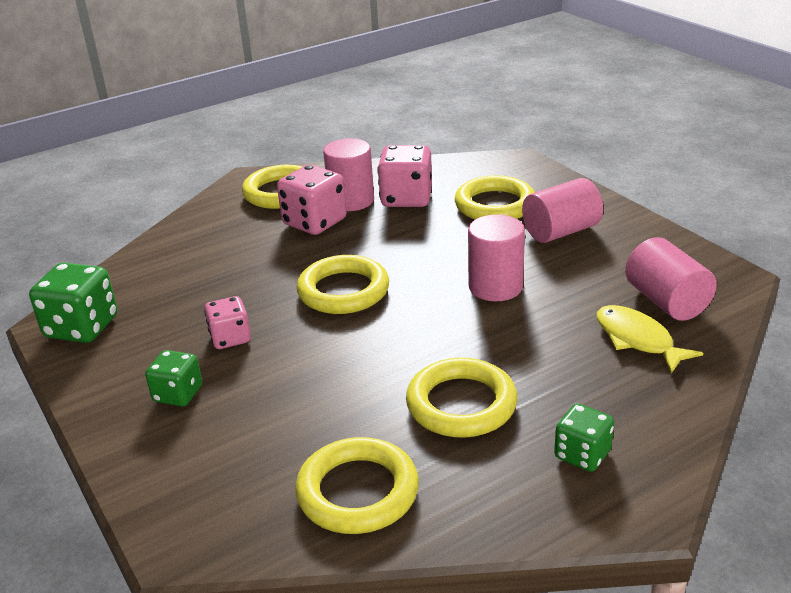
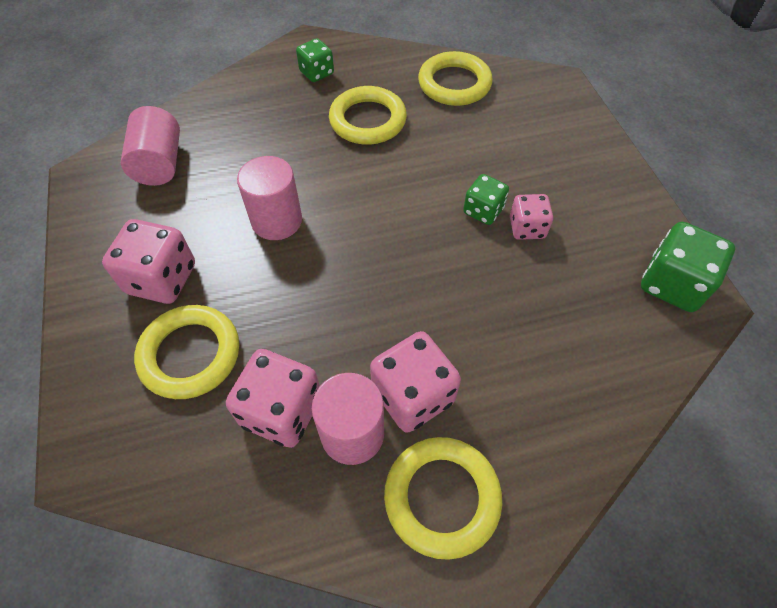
camera: 165 degrees left, 25 degrees up
(178, 394) = (569, 181): green dice -> green dice (483, 211)
(343, 291) = (413, 258): yellow ring -> none
(561, 232) = (162, 279): pink cylinder -> pink dice
(637, 340) = (214, 136): yellow fish -> none

